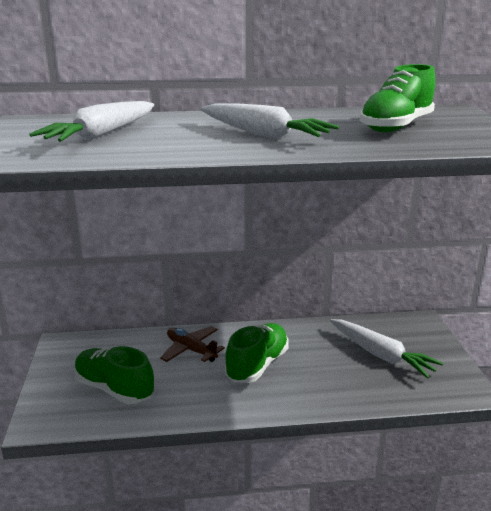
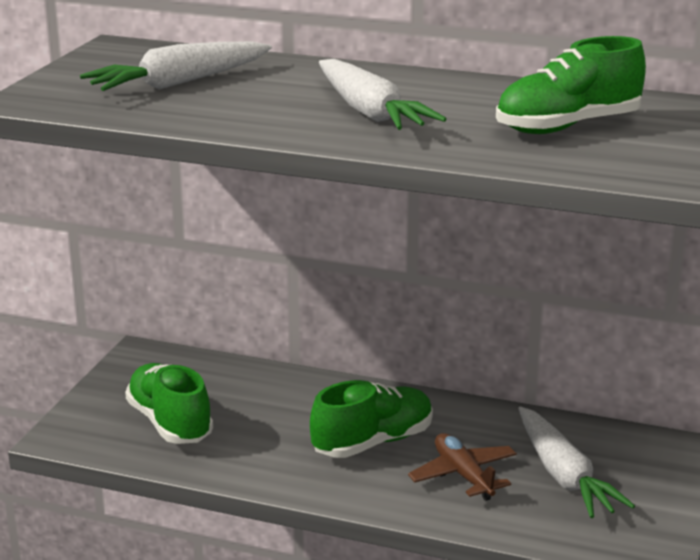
camera: 25 degrees right, 0 degrees up
(191, 350) = (299, 402): brown plane -> brown plane (463, 475)

